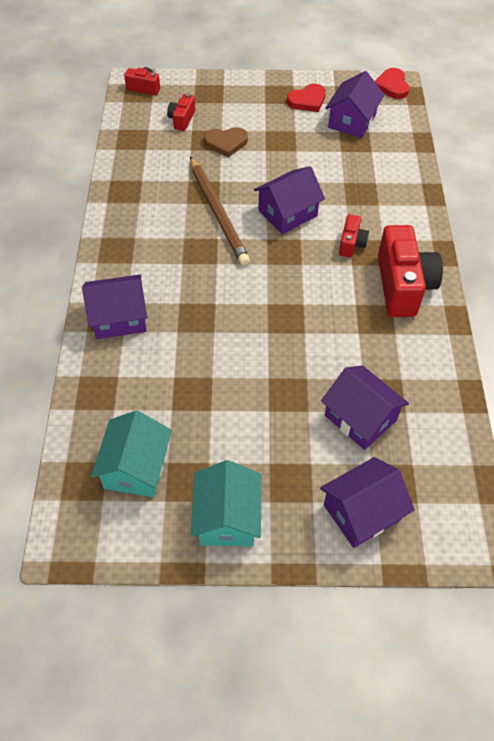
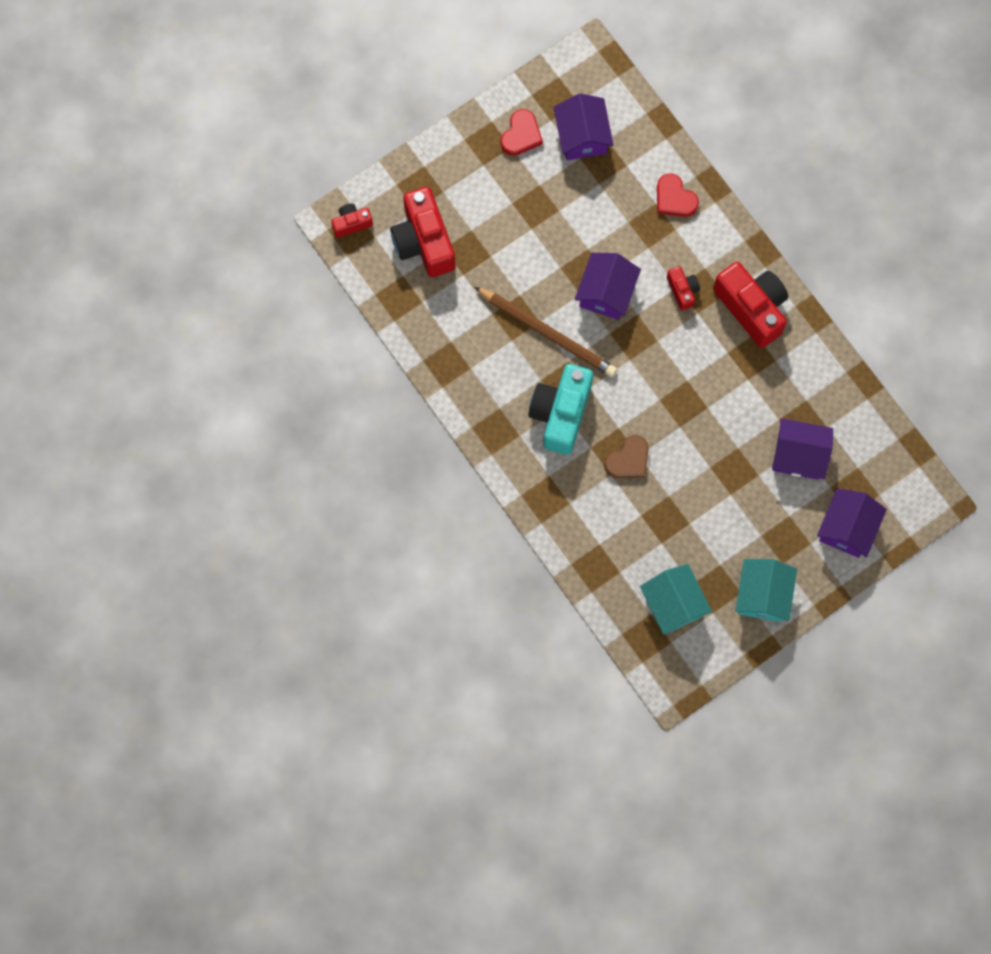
camera: 35 degrees left, 20 degrees up
(119, 318) = (556, 494): purple house -> none
(178, 267) = (561, 413): none -> turquoise camera
(182, 119) = (424, 241): red camera -> red camera, size x2.03
(226, 143) = (489, 244): brown heart -> brown heart (628, 460)
(227, 517) = (763, 595): turquoise house -> turquoise house turned 45 degrees clockwise
(392, 86) = (586, 58): red heart -> red heart (674, 198)

